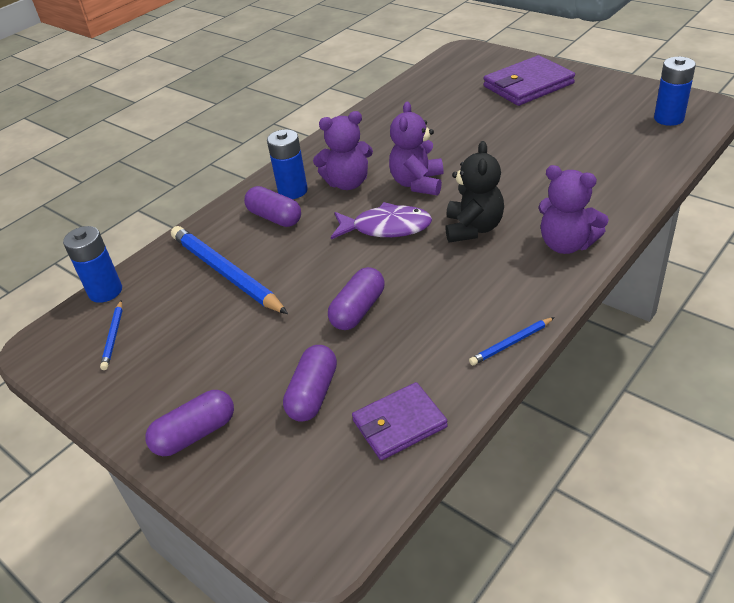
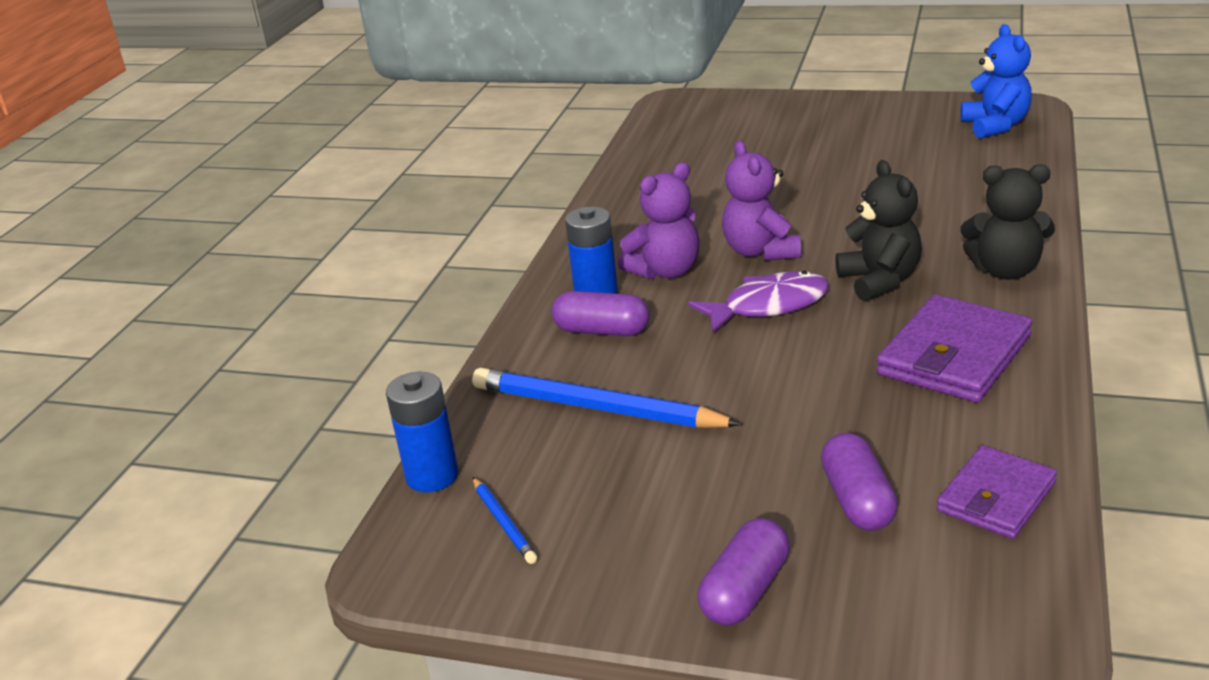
camera: 25 degrees left, 10 degrees down
(358, 310) = (823, 399): purple capsule -> none
(511, 343) = (1042, 381): blue pencil -> none
(528, 85) = (795, 123): purple wallet -> purple wallet (954, 355)
(566, 244) = (1005, 271): purple teddy bear -> black teddy bear
(668, 118) = (995, 126): blue battery -> blue teddy bear

